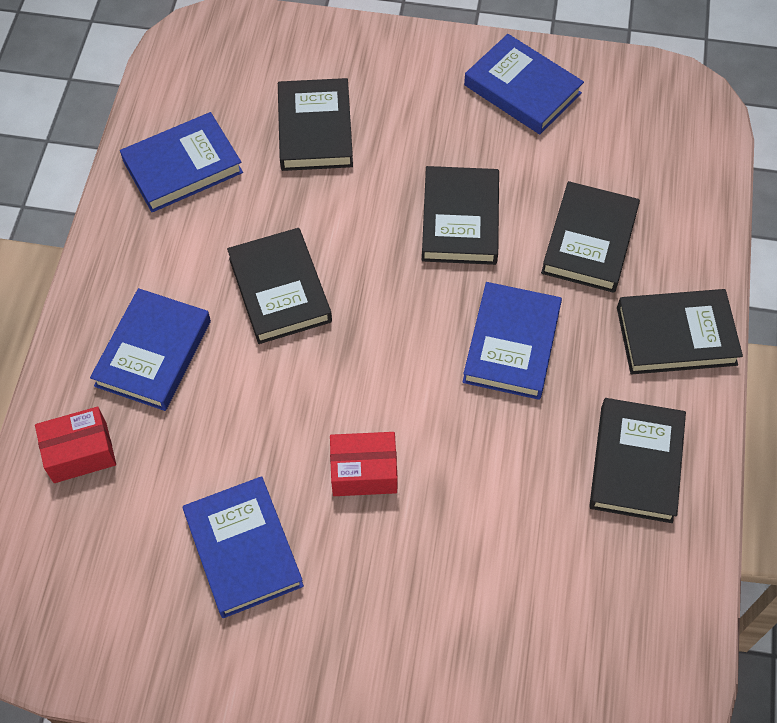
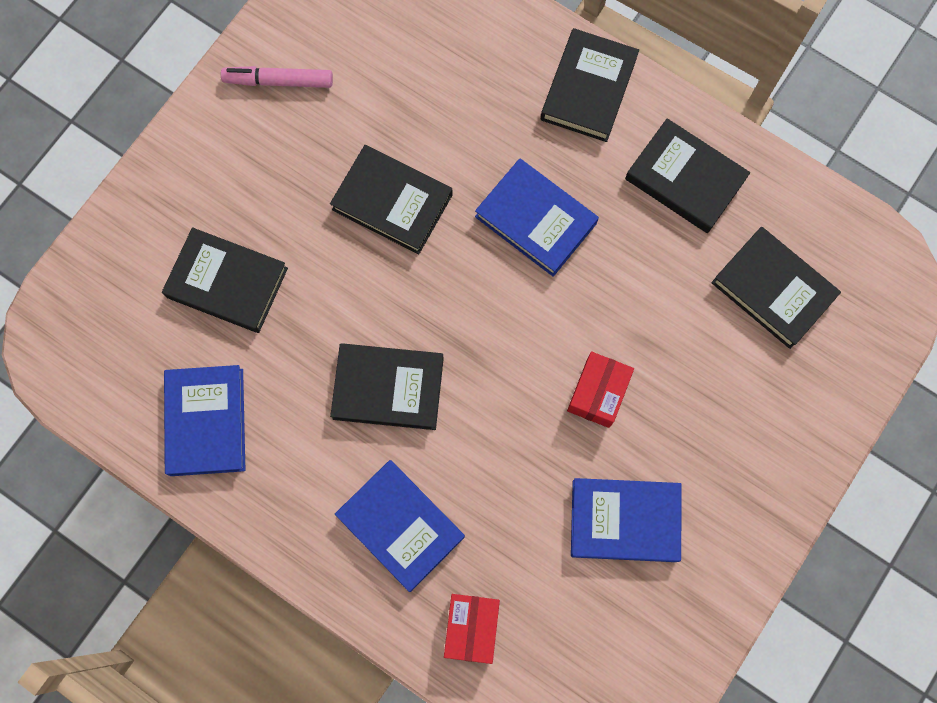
camera: 65 degrees left, 15 degrees up
(522, 89) = (279, 81): blue book -> pink marker
(589, 241) = (467, 108): black book -> black book (773, 290)

